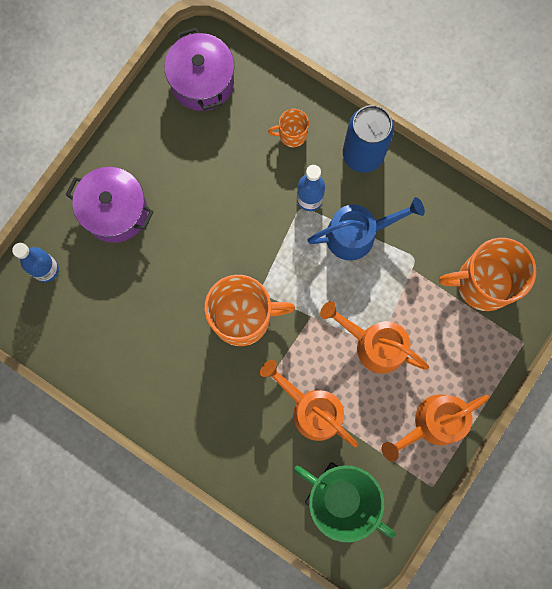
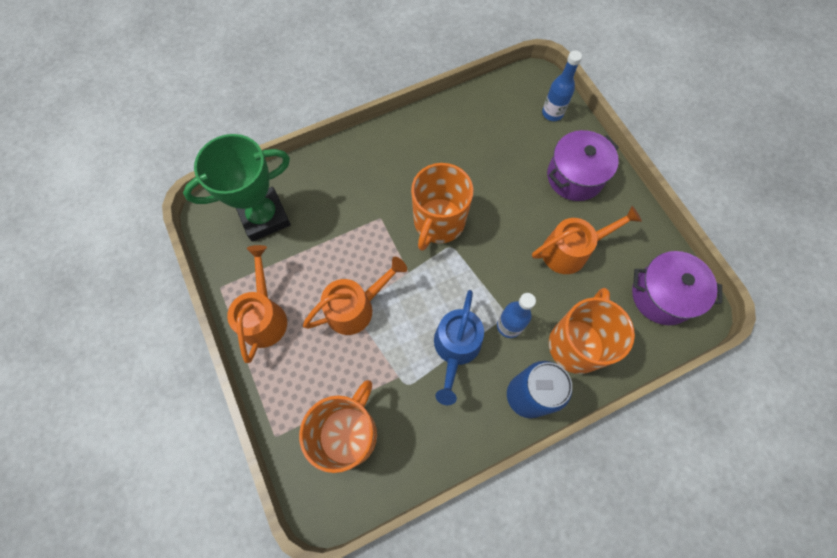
camera: 120 degrees right, 10 degrees down
(292, 134) = (576, 344): orange mug -> orange mug, size x2.05
(311, 409) = (337, 233): orange watering can -> orange watering can (571, 250)

